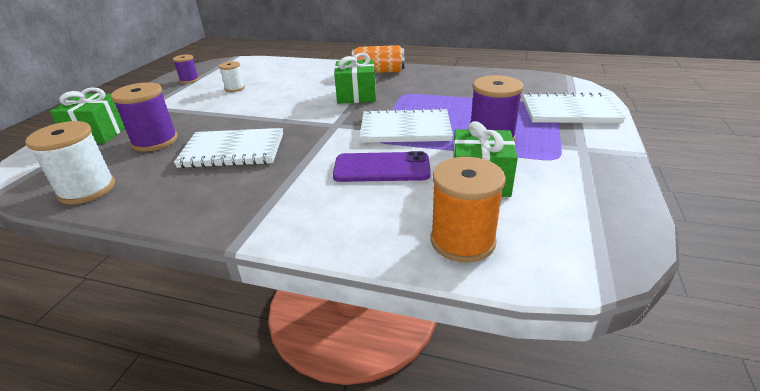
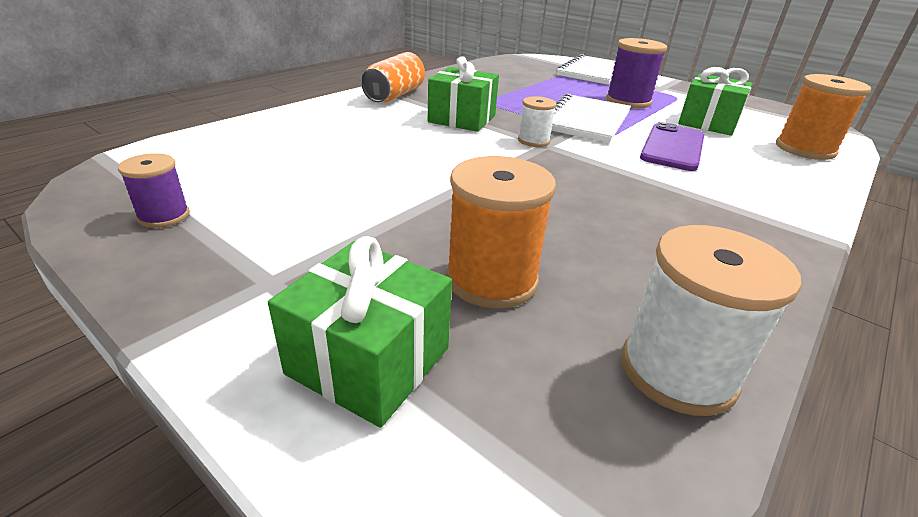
camera: 70 degrees left, 0 degrees up
(155, 141) = (491, 279): purple spool -> orange spool
(233, 150) = (583, 213): white notebook -> none
(234, 88) = (306, 180): white spool -> white spool (533, 141)

